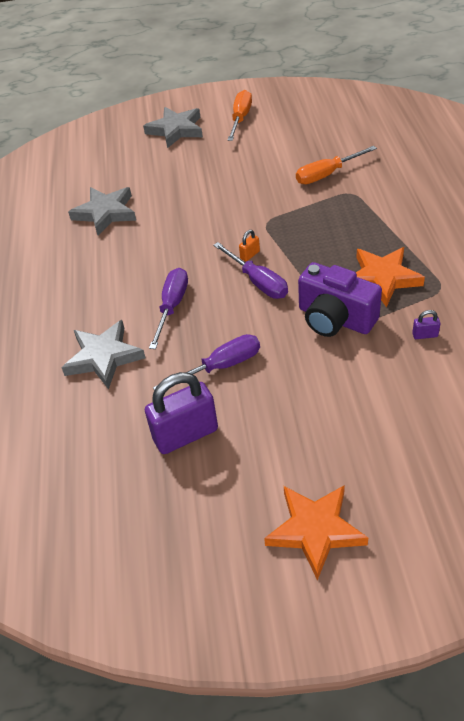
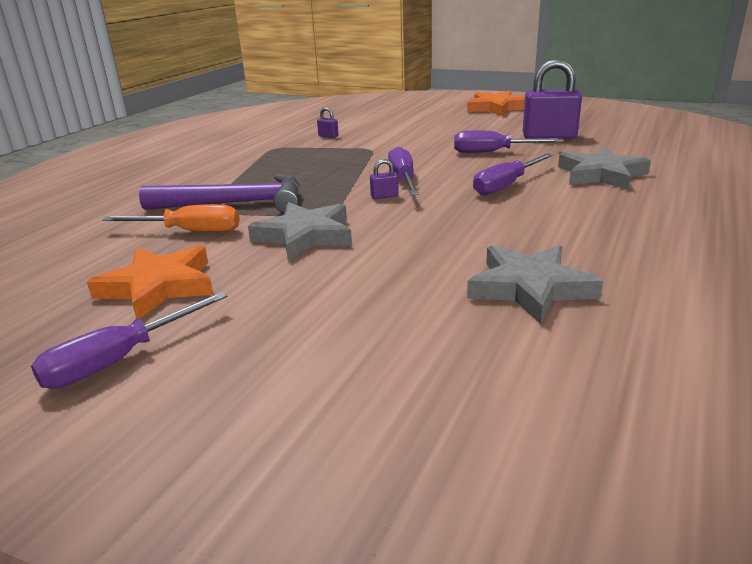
camera: 150 degrees left, 20 degrees down
(176, 130) = (254, 396): grey star -> grey star (305, 236)
(240, 118) = (120, 360): orange screwdriver -> purple screwdriver
(250, 255) = (384, 196): orange padlock -> purple padlock
(335, 319) = (373, 152): purple camera -> none
(341, 205) = (235, 204): none -> purple hammer
(382, 278) = (302, 159): orange star -> orange star (158, 287)

